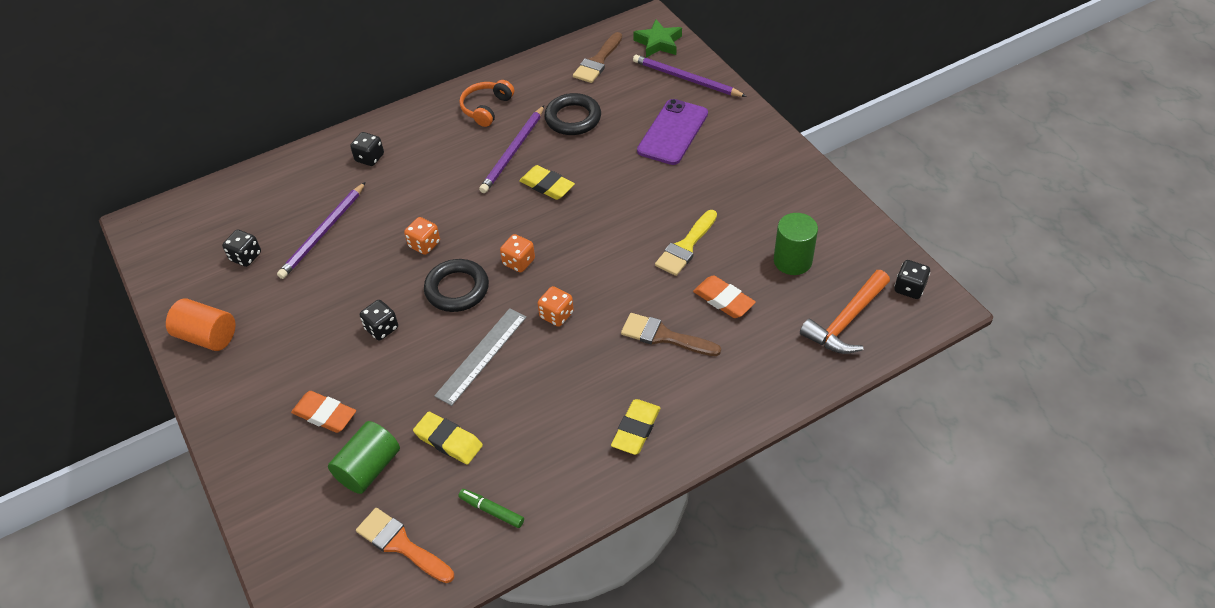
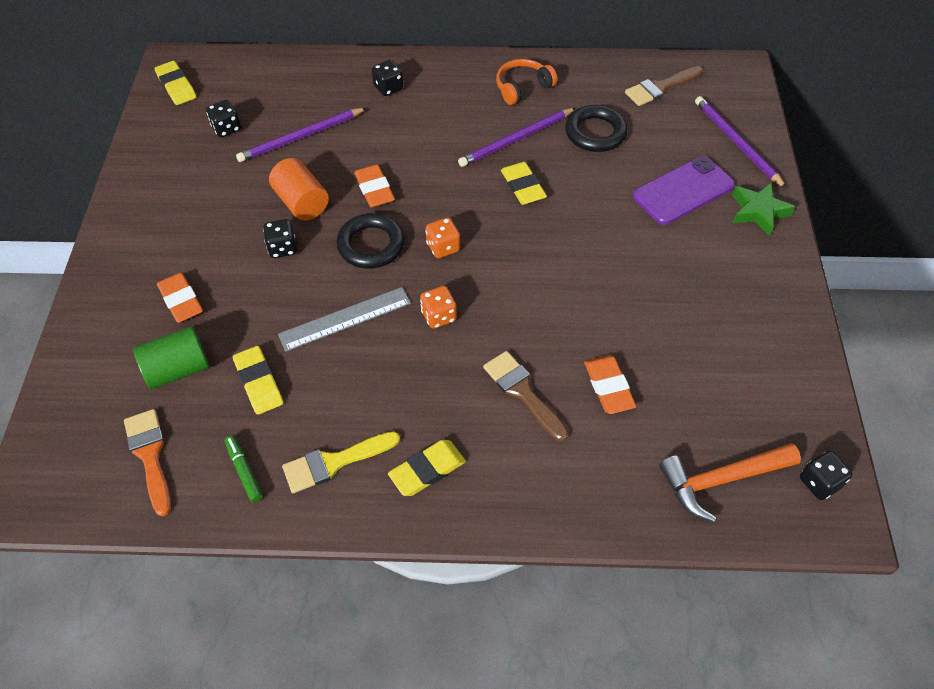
camera: 30 degrees right, 5 degrees up
(164, 243) = (176, 86): none -> yellow eraser
(207, 336) = (147, 182): orange cylinder -> orange cylinder (302, 202)
(424, 244) = (374, 189): orange dice -> orange eraser
(658, 43) = (734, 95): green star -> green star (758, 212)
(686, 246) = (611, 313): yellow brush -> yellow brush (334, 462)
(792, 261) = (710, 384): green cylinder -> none

